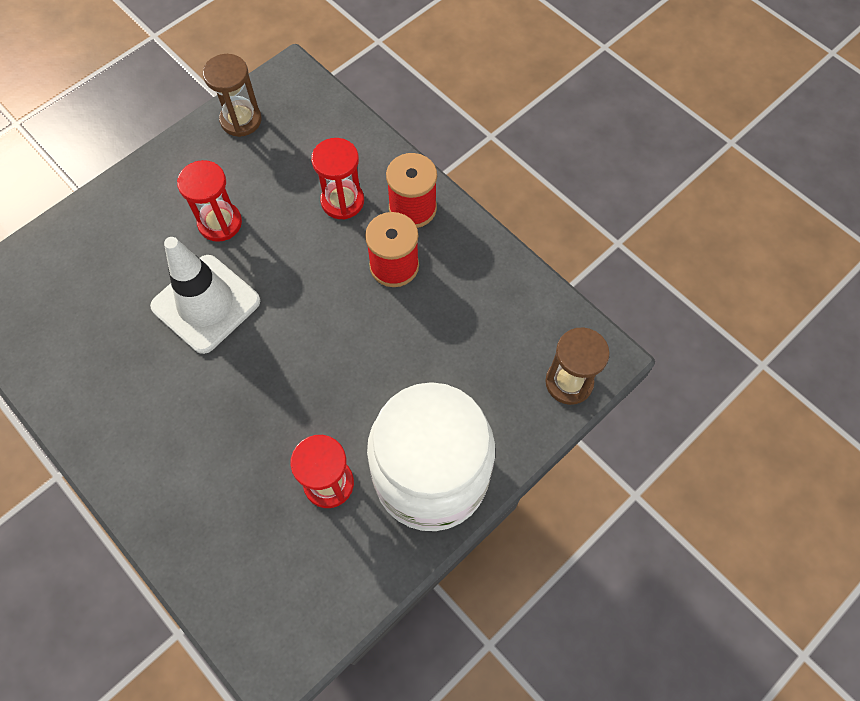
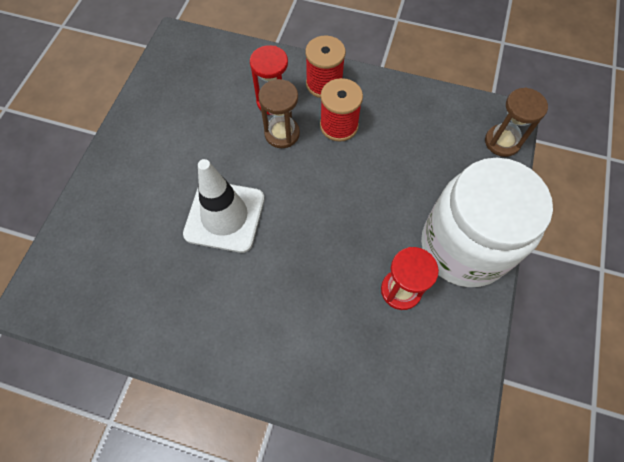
camera: 30 degrees left, 0 degrees up
(220, 223) = (195, 156): red hourglass -> none
(241, 120) = (161, 81): brown hourglass -> brown hourglass (282, 134)

